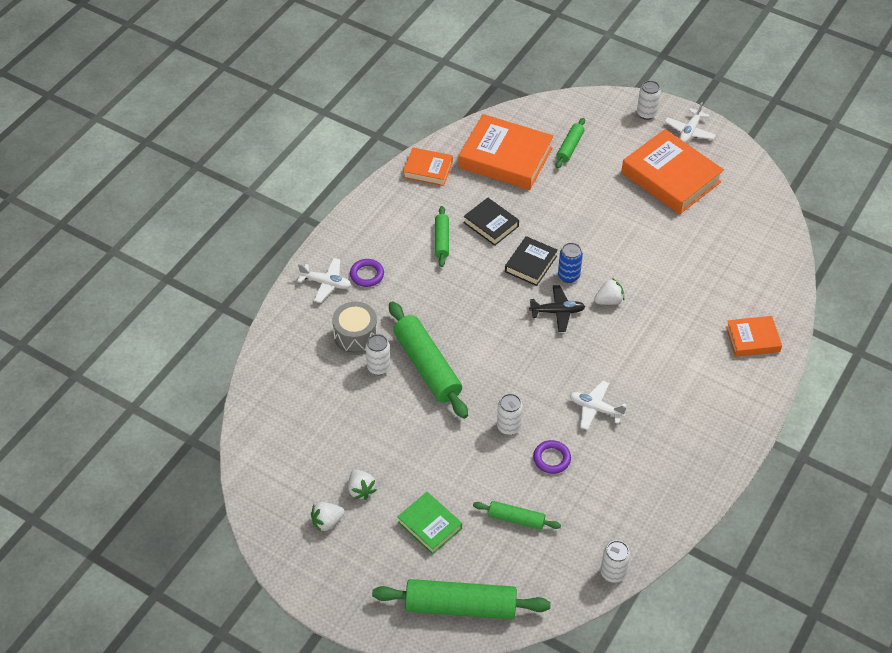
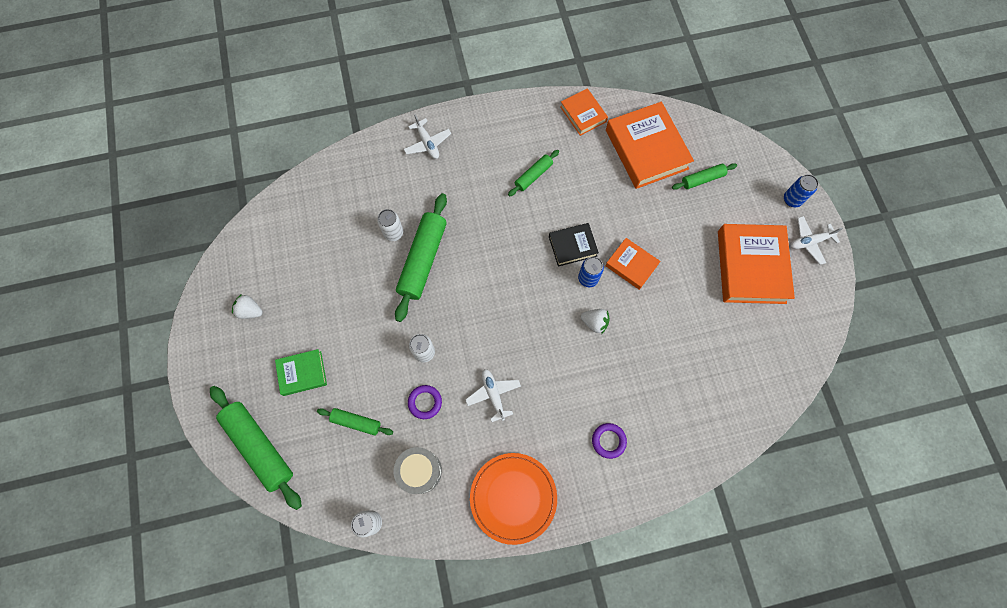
camera: 45 degrees right, 20 degrees up
(356, 337) = (403, 198): grey drum -> grey drum (420, 471)
(361, 490) = (291, 308): white strawberry -> none
(367, 275) = (458, 159): purple ring -> purple ring (608, 441)
(429, 525) = (302, 373): green book -> green book turned 75 degrees clockwise
(491, 224) = (579, 192): black book -> none
(516, 519) = (356, 422): green rolling pin -> green rolling pin turned 45 degrees counterclockwise
(557, 312) = (550, 298): black plane -> none
(646, 114) = (792, 199): white can -> blue can
(692, 461) = (513, 497): none -> orange plate
(752, 339) = (663, 449): orange book -> orange book (631, 265)

